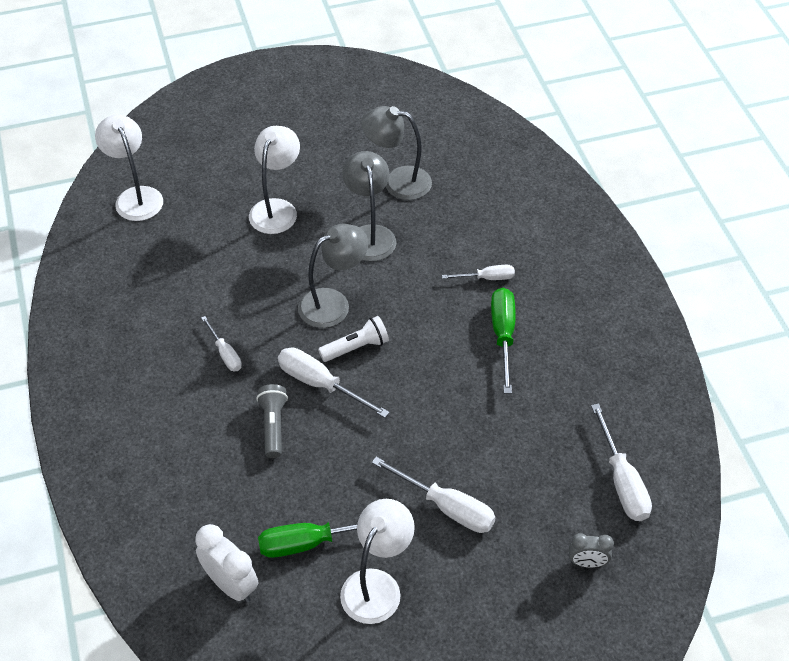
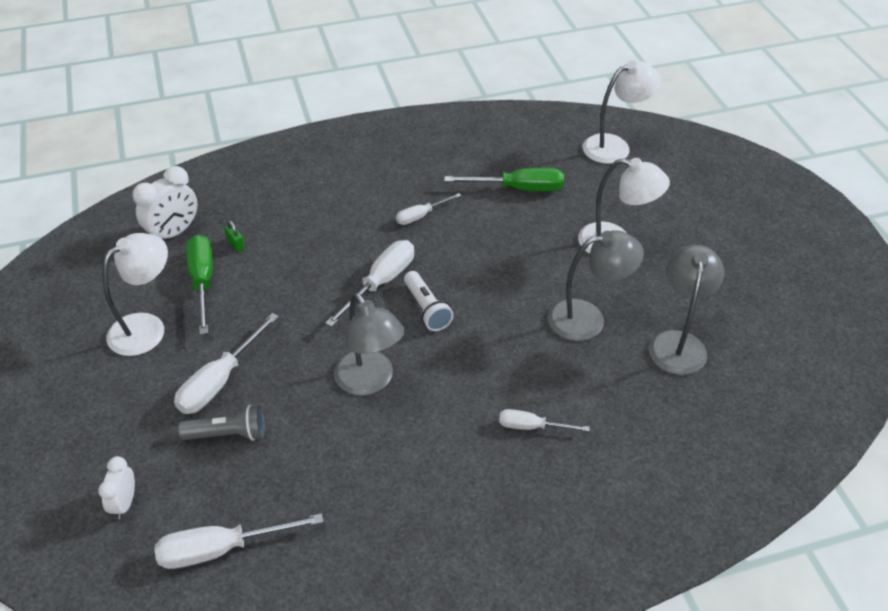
camera: 90 degrees right, 5 degrees down
(255, 518) = (235, 244): none -> green padlock
(273, 425) = (334, 252): grey flashlight -> grey flashlight (228, 434)
(333, 303) = (486, 290): grey lamp -> grey lamp (370, 381)
(377, 585) = (147, 327): white lamp -> white lamp turned 75 degrees counterclockwise
(487, 278) = (531, 427): white screwdriver -> white screwdriver turned 105 degrees clockwise
(503, 335) = (442, 439): green screwdriver -> green screwdriver (518, 188)
(587, 562) = (125, 503): grey clock -> white clock

